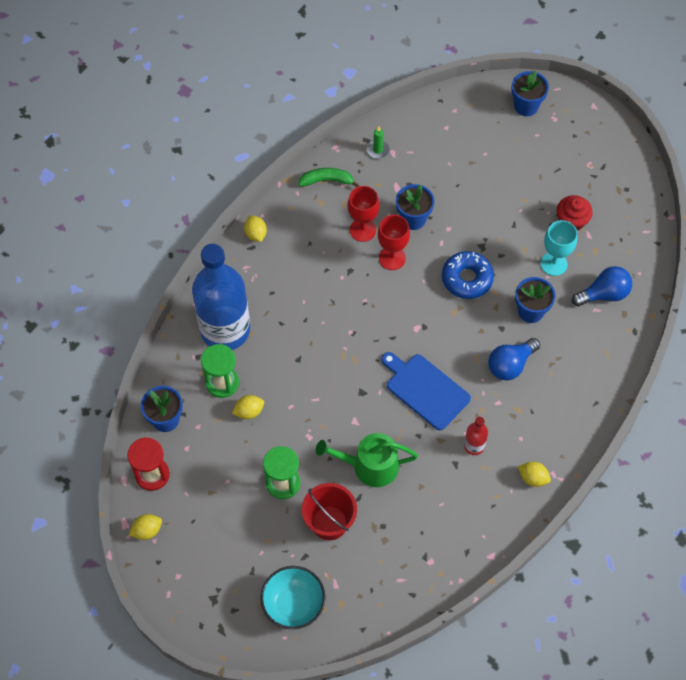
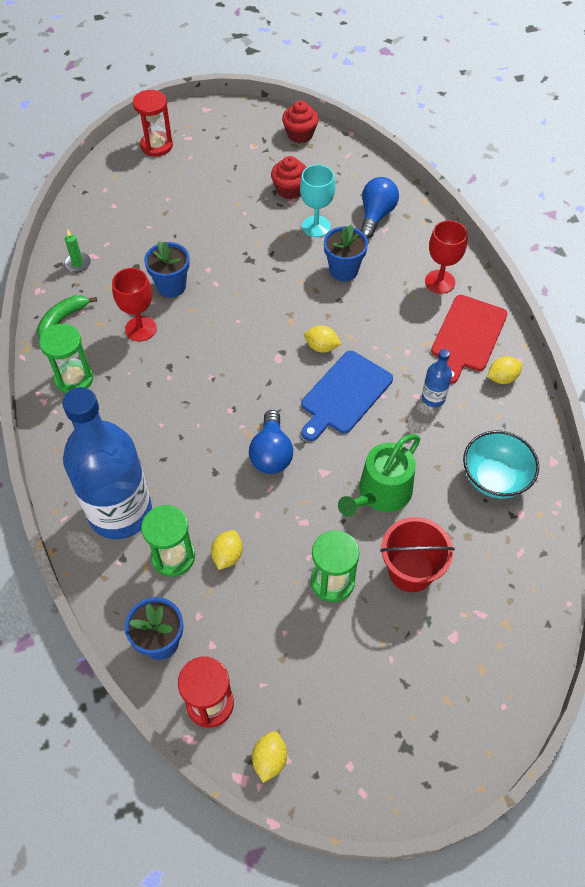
camera: 50 degrees left, 5 degrees down
(256, 234) = (50, 412): yellow lemon -> yellow lemon (321, 347)
(290, 226) = (74, 379): none -> green hourglass
(293, 604) = (473, 670): turquoise bowl -> turquoise bowl (494, 478)
(392, 258) = (192, 327): red goblet -> red goblet (440, 282)
(425, 390) = (344, 395): blue cutting board -> blue cutting board turned 45 degrees counterclockwise
(467, 279) = (268, 290): blue donut -> none
(474, 446) = (433, 398): red bottle -> blue bottle
(510, 365) = (380, 318): blue light bulb -> blue light bulb (271, 453)
(526, 106) = (156, 146): blue flower pot -> red hourglass
(549, 432) = (468, 336): none -> red cutting board
(633, 185) = (300, 134): none -> red cupcake

